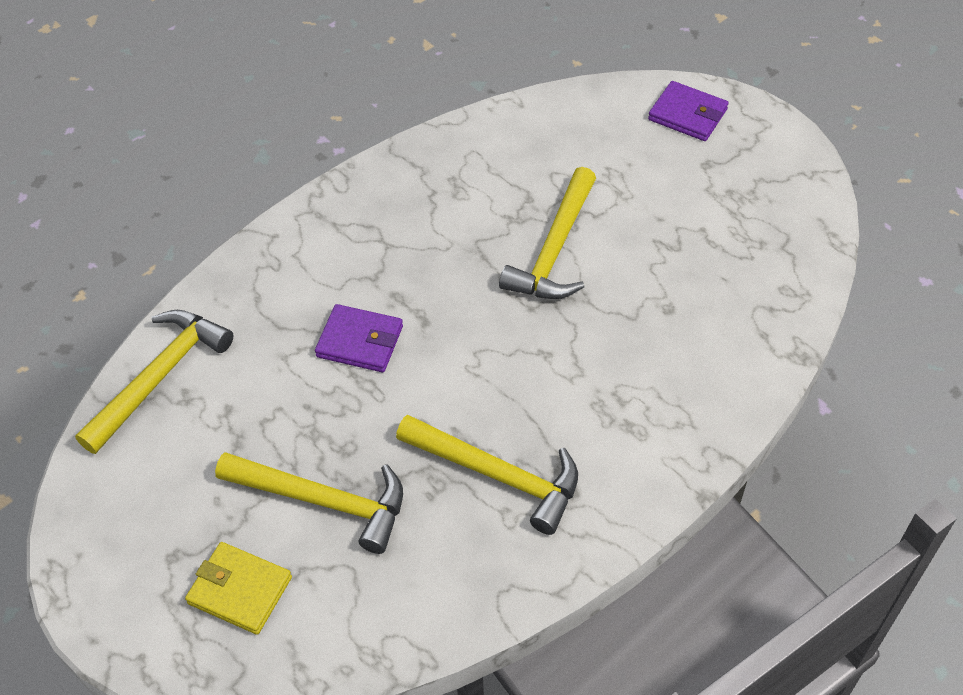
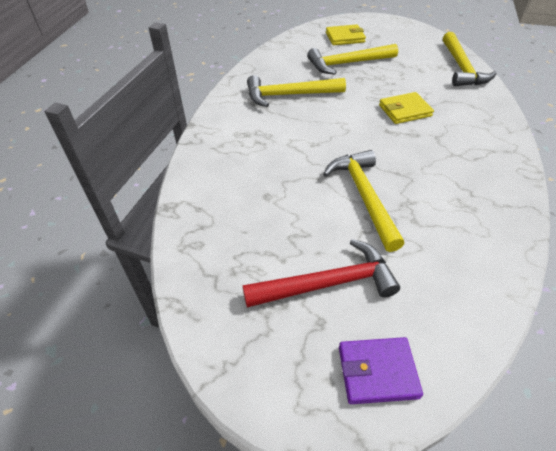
camera: 145 degrees right, 5 degrees down
(360, 341) = (404, 111): purple wallet -> yellow wallet
(674, 188) = (328, 283): none -> red hammer

